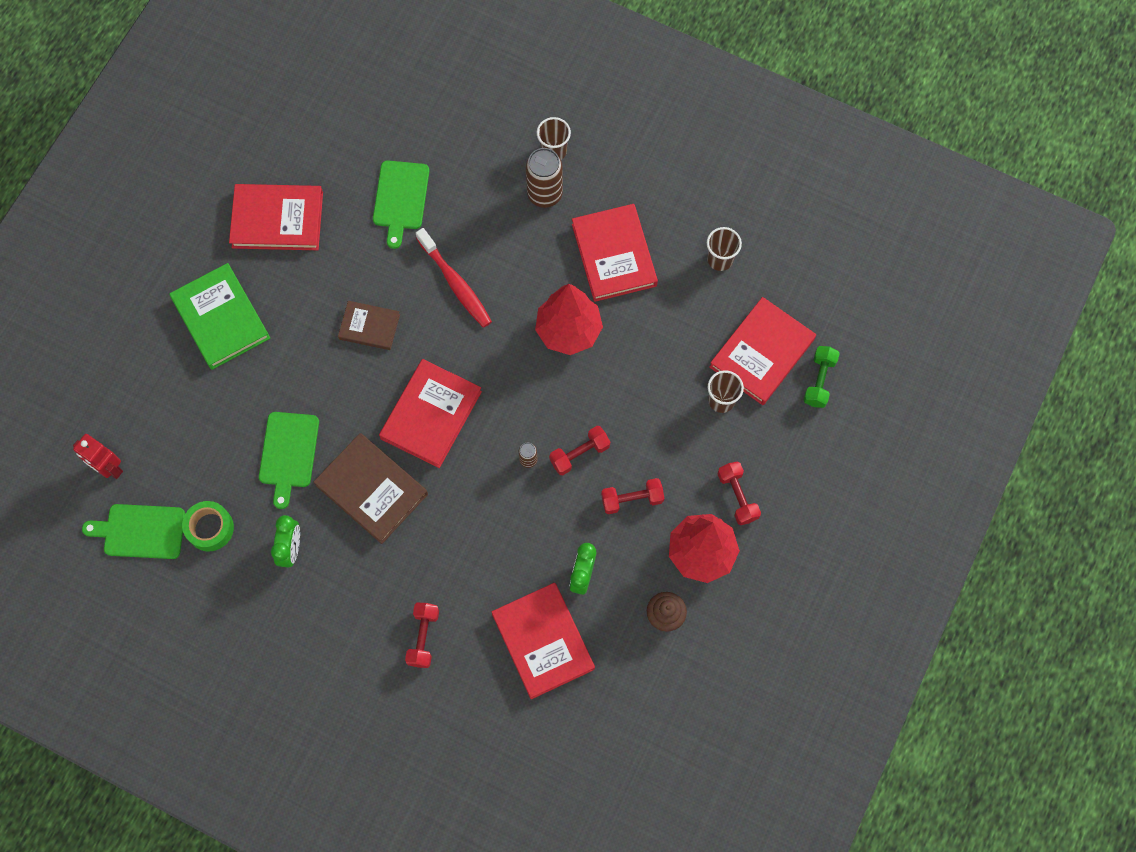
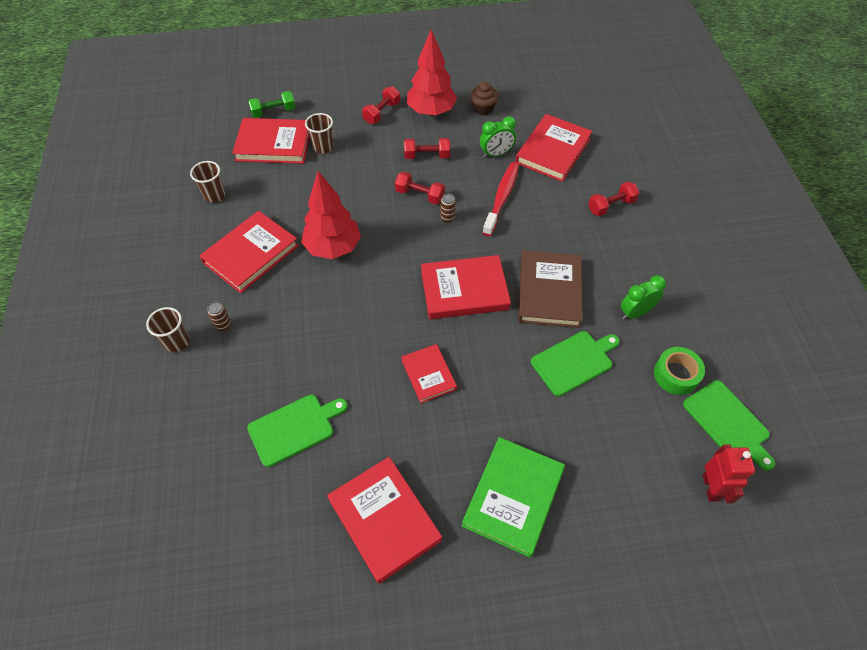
camera: 125 degrees left, 15 degrees down
(369, 327) = (428, 375): brown book -> red book
(455, 283) = (346, 338): red toothbrush -> red toothbrush (502, 198)
(544, 194) = (223, 325): brown can -> brown can, size x0.48
(632, 499) = (427, 156): red dumbbell -> red dumbbell turned 45 degrees counterclockwise

